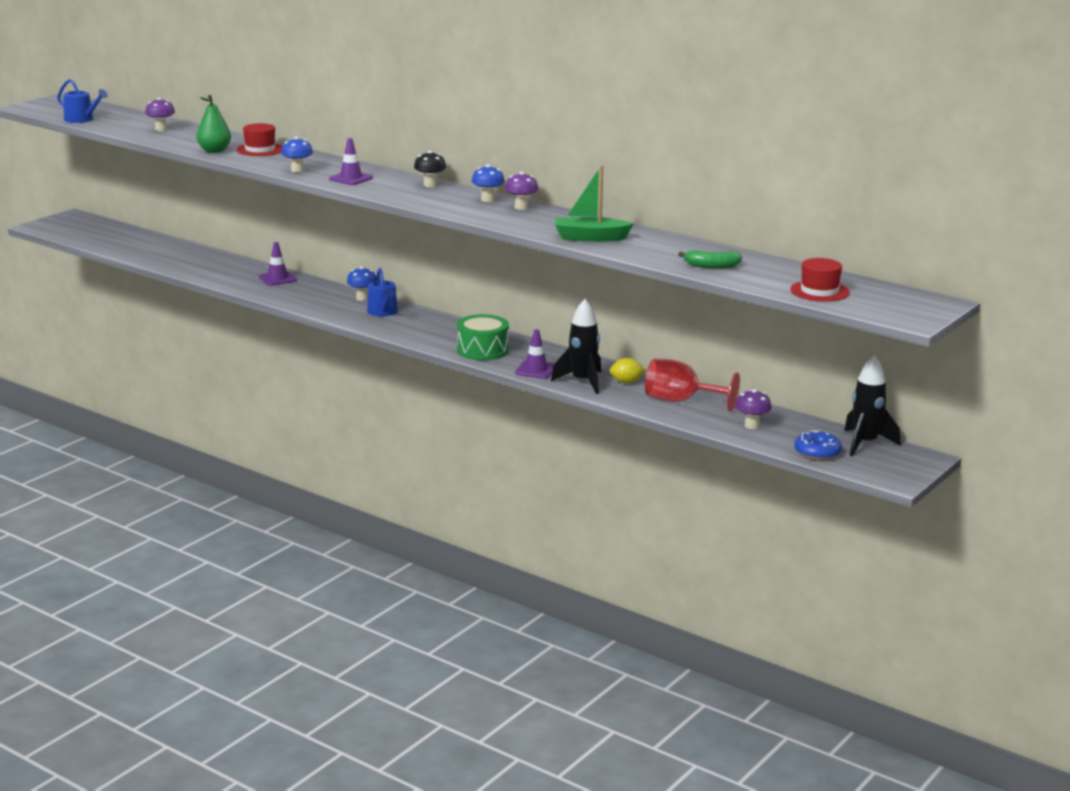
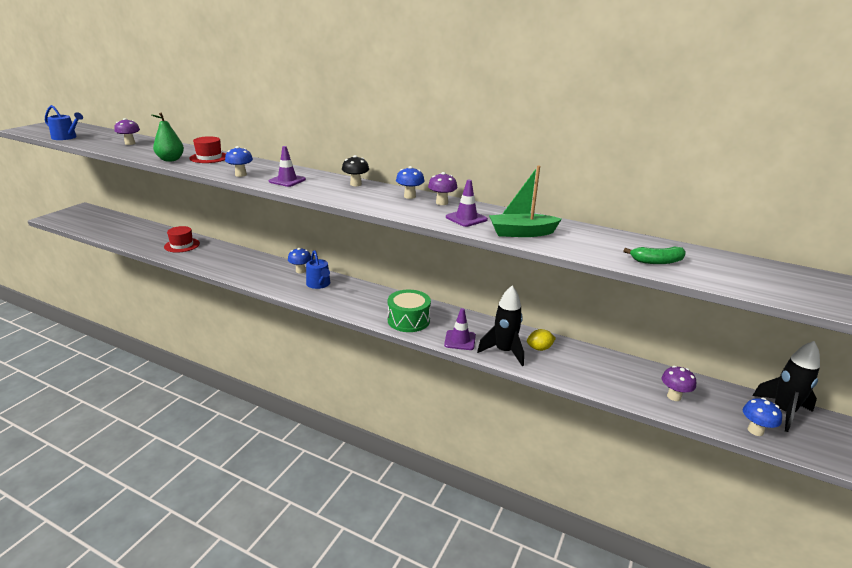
camera: 10 degrees left, 5 degrees up
(277, 279) = (233, 256): purple traffic cone -> purple traffic cone (466, 218)
(680, 401) = (596, 369): red goblet -> none
(817, 453) = (755, 430): blue donut -> blue mushroom
(819, 291) = (788, 289): red hat -> red hat (182, 245)

